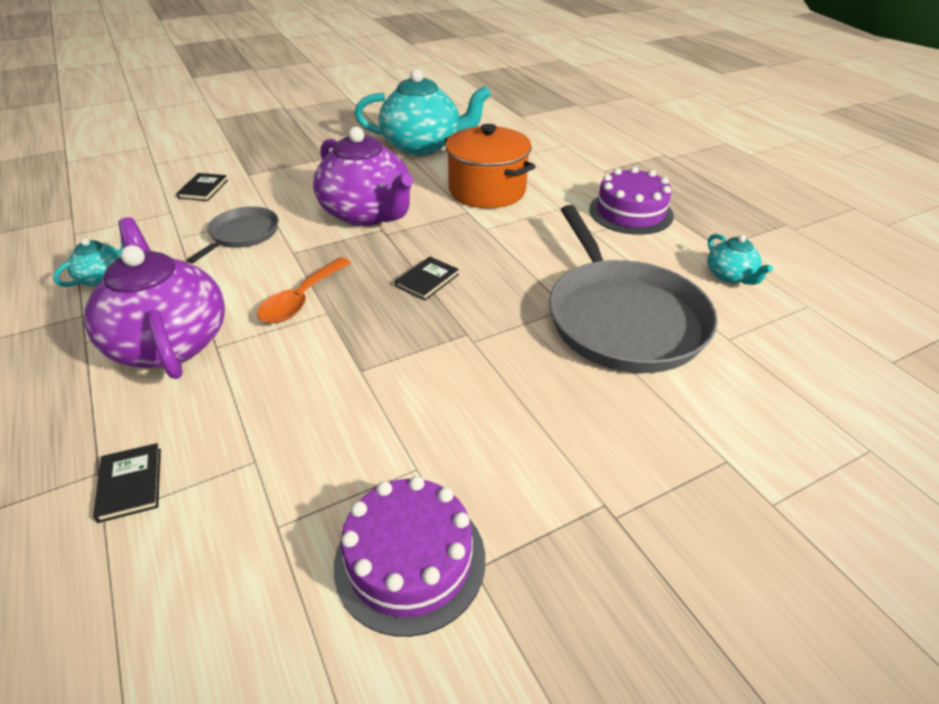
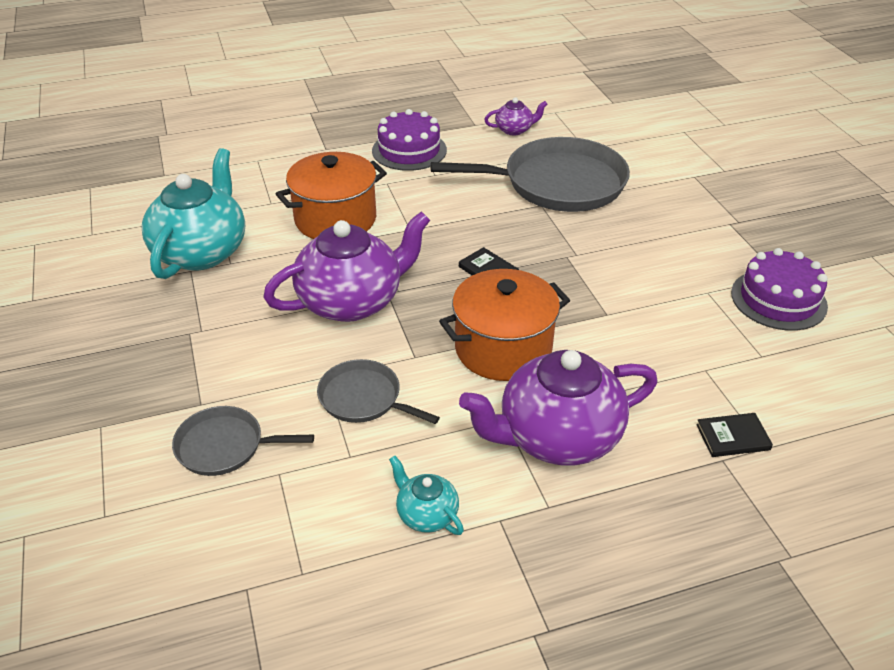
camera: 80 degrees left, 0 degrees up
(203, 189) = (225, 446): black book -> grey pan
(301, 300) = (503, 349): orange spoon -> orange pot
(730, 276) = (514, 130): turquoise teapot -> purple teapot

